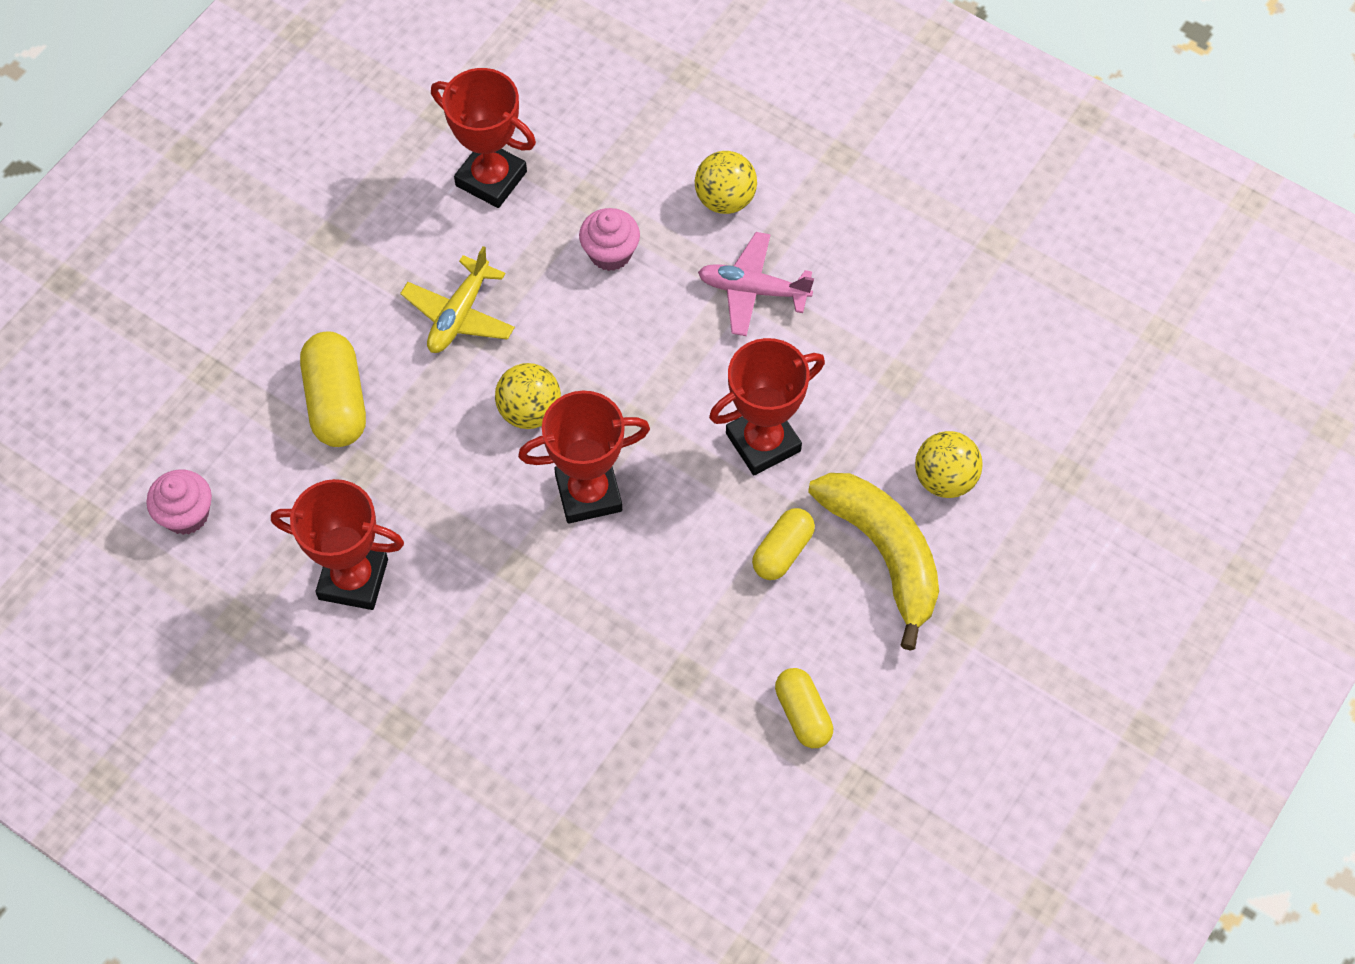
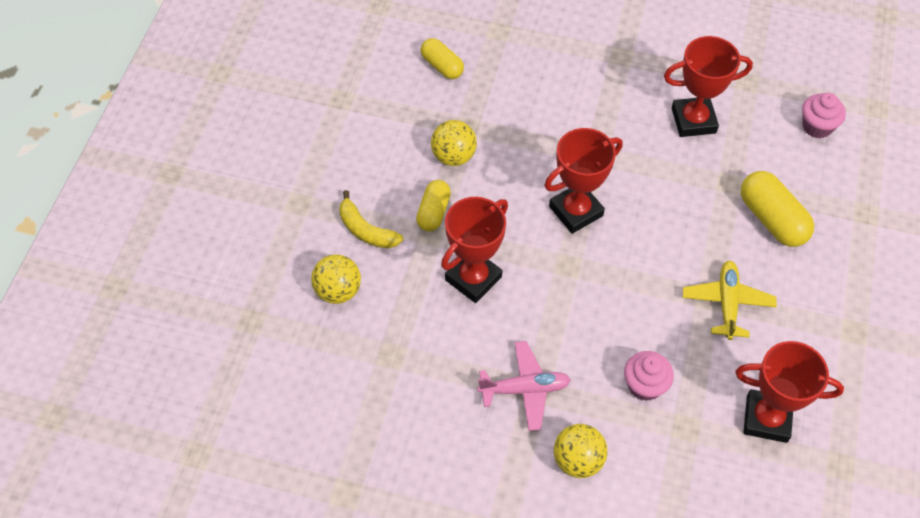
camera: 160 degrees right, 5 degrees down
(529, 411) = (641, 251): yellow ball -> yellow ball (453, 156)
(802, 714) = (387, 125): yellow capsule -> yellow capsule (442, 66)
(884, 553) = (366, 230): yellow banana -> yellow banana, size x0.59

